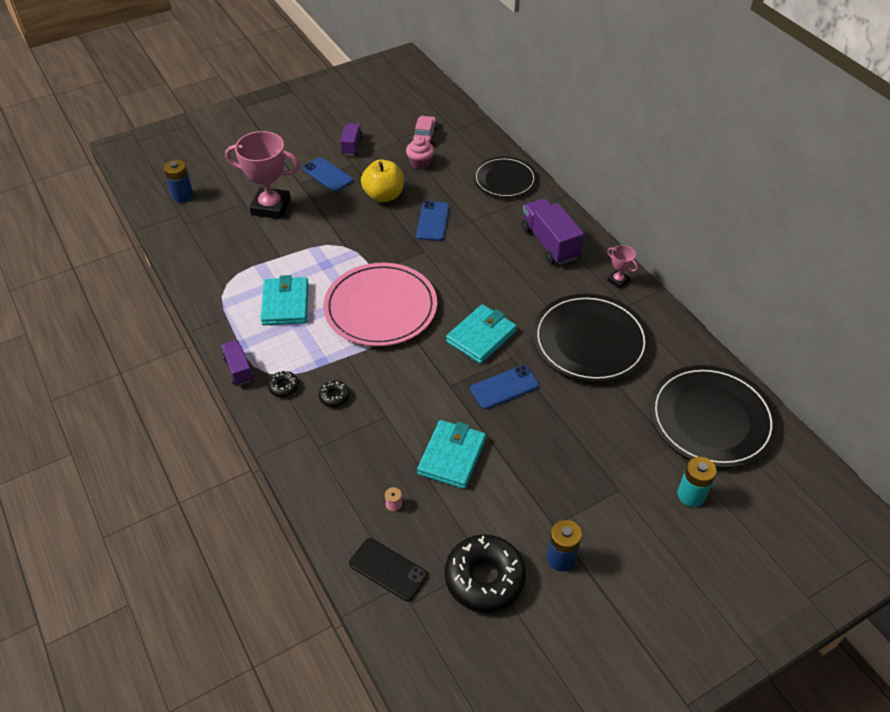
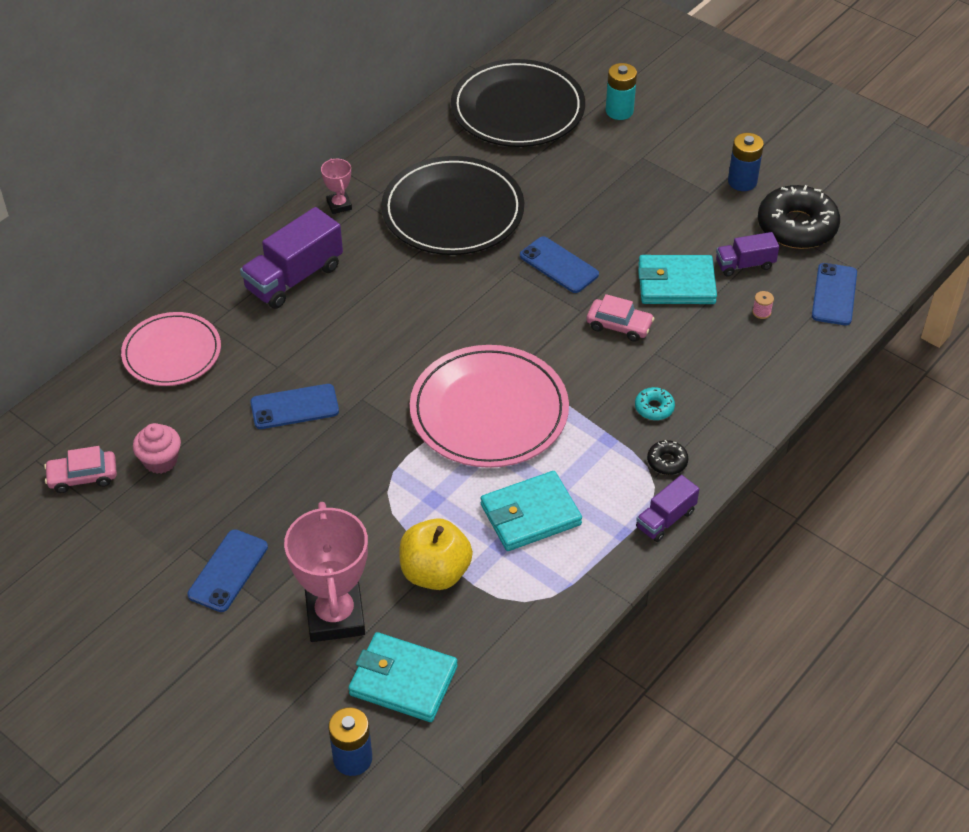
camera: 110 degrees left, 0 degrees up
(334, 396) = (654, 408): black donut -> turquoise donut
(352, 146) = (139, 565): purple truck -> purple truck (744, 264)
(384, 195) = (256, 481): yellow apple -> yellow apple (435, 572)
(388, 569) = (834, 294): black phone -> blue phone
(424, 403) = (619, 325): none -> pink car
(481, 336) = (491, 303): turquoise wallet -> turquoise wallet (403, 680)
(504, 180) = (172, 352): black plate -> pink plate
(618, 280) = (339, 205): pink trophy -> pink trophy turned 45 degrees counterclockwise

